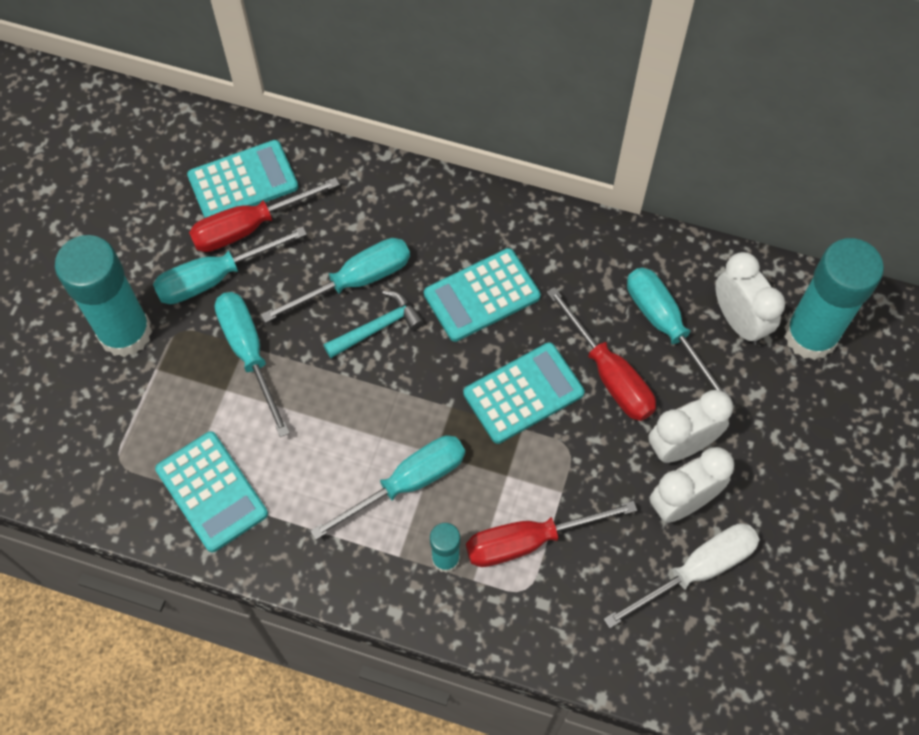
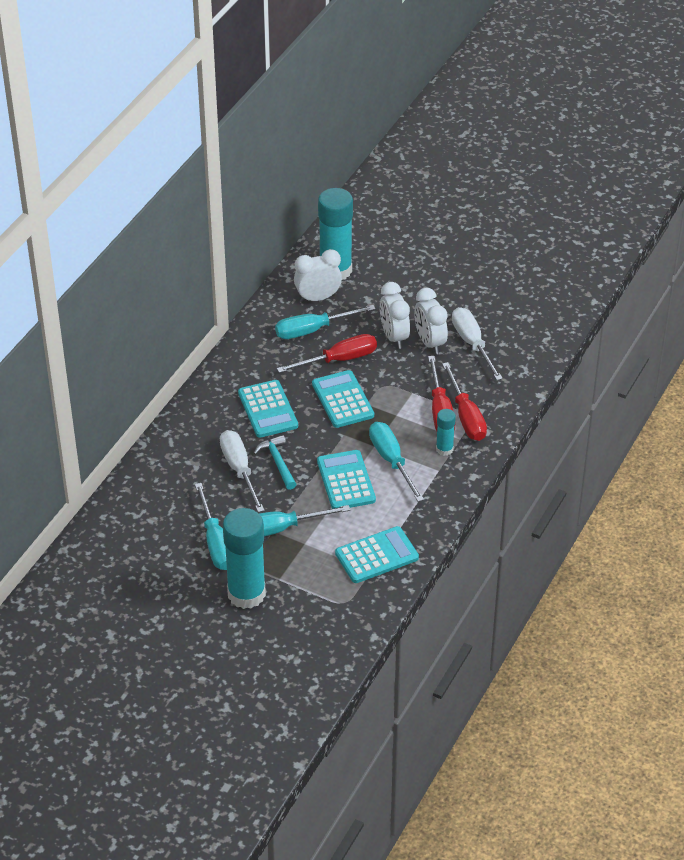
camera: 80 degrees left, 20 degrees down
(243, 182) = (140, 521): turquoise calculator -> turquoise calculator (346, 481)
(249, 227) = (180, 521): red screwdriver -> red screwdriver (466, 416)
(355, 281) = (239, 470): turquoise screwdriver -> white screwdriver

